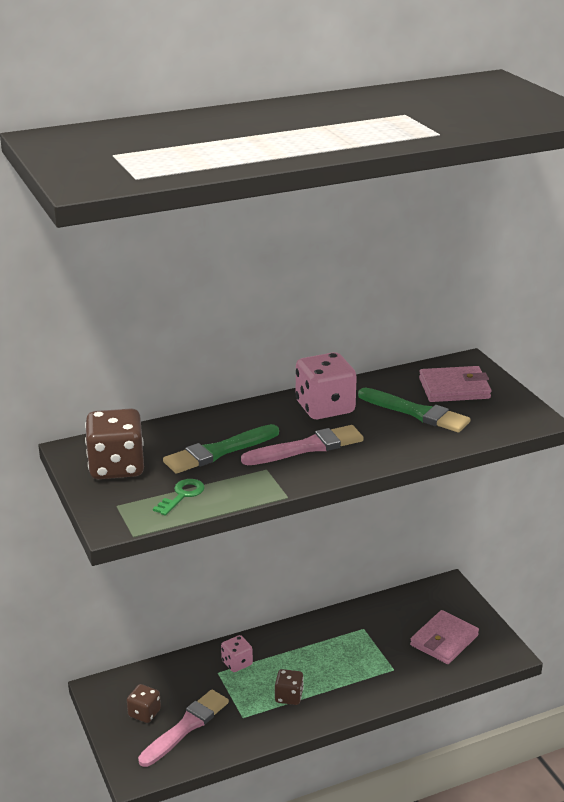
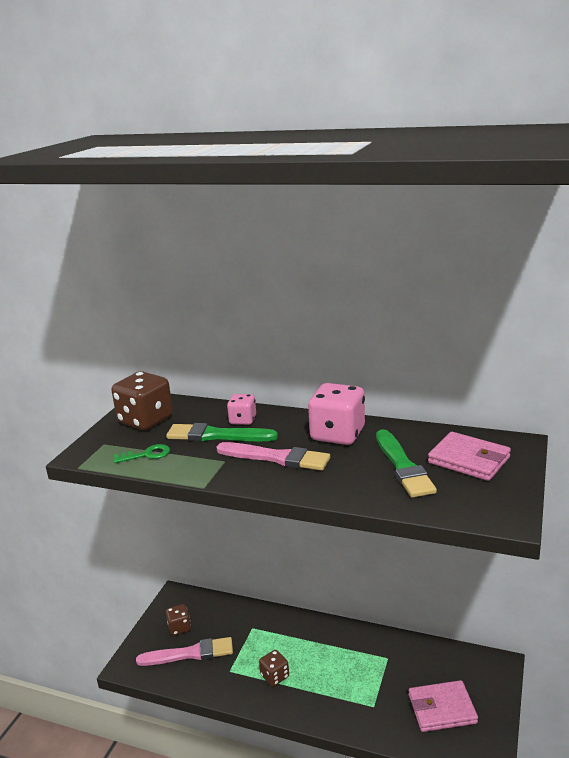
camera: 45 degrees right, 5 degrees down
(237, 663) = (271, 629): pink dice -> pink dice (243, 420)

